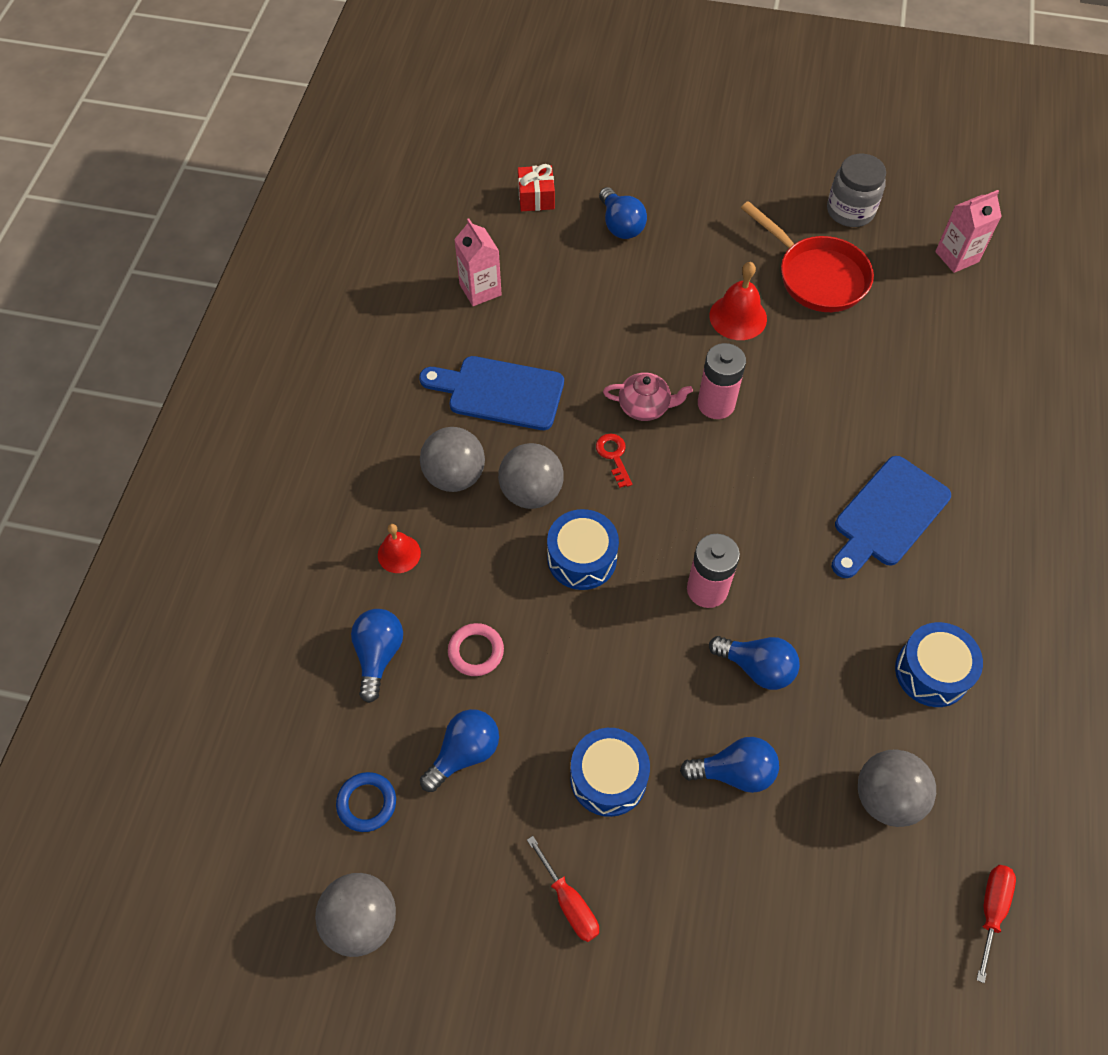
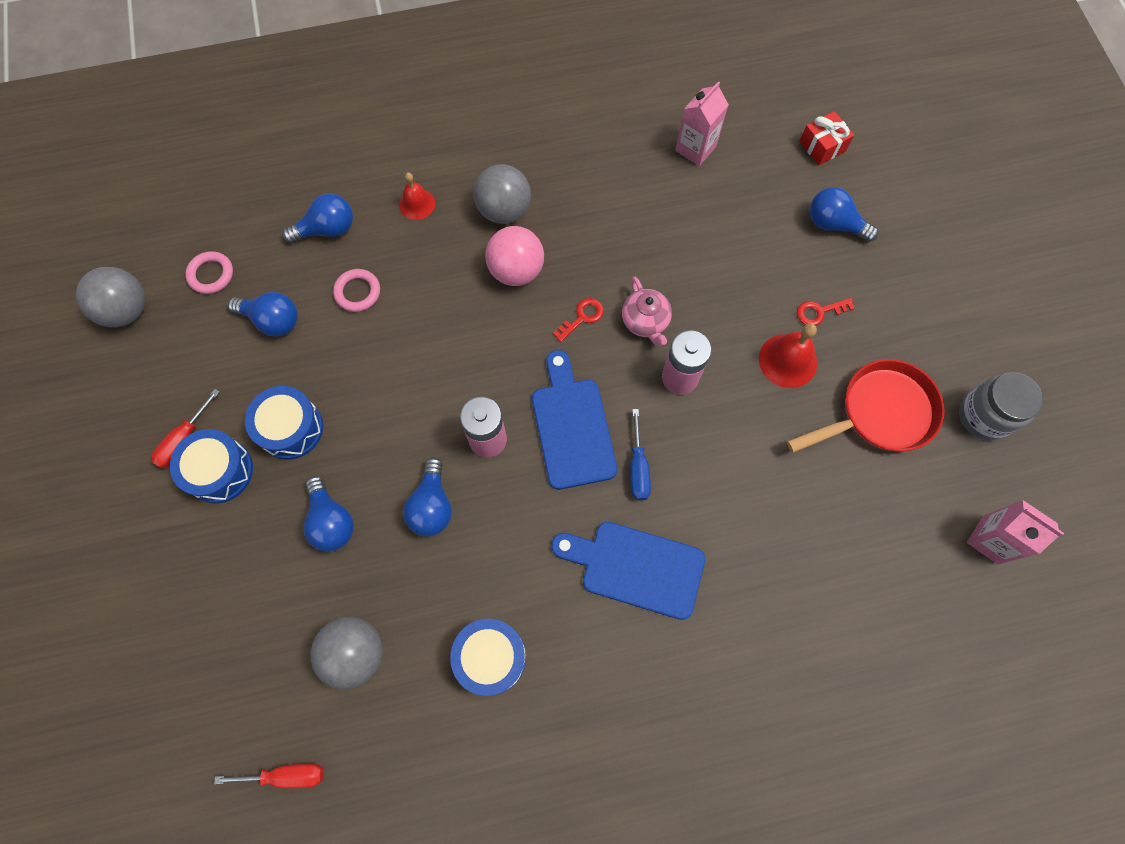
camera: 65 degrees right, 10 degrees up
(367, 803) = (211, 274): blue ring -> pink ring
(499, 392) = (600, 207): blue cutting board -> blue cutting board (572, 426)
(531, 492) = (516, 270): grey ball -> pink ball
(582, 558) = (473, 332): blue drum -> blue drum (220, 471)
(620, 225) = (834, 224): blue light bulb -> blue light bulb turned 75 degrees clockwise
(702, 274) = (819, 312): none -> red key
(791, 474) = (638, 468): none -> blue screwdriver
(817, 276) = (879, 413): red pan -> red pan turned 135 degrees counterclockwise

